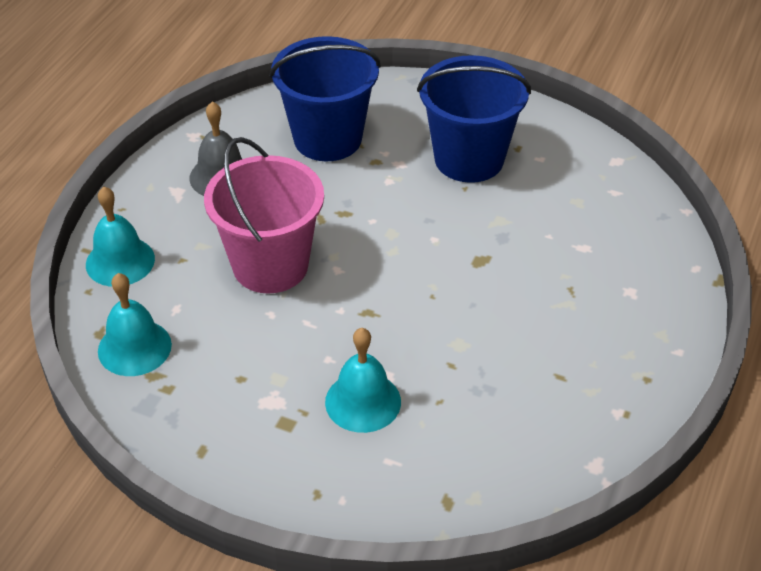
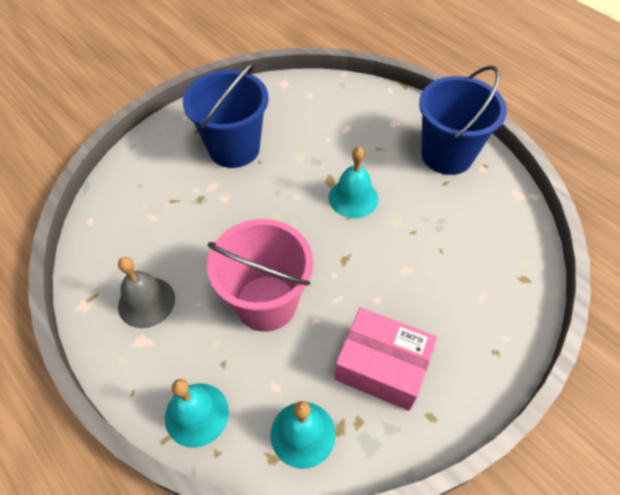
camera: 65 degrees left, 10 degrees up
(242, 389) = (381, 366): none -> pink box
(327, 139) = (155, 217): blue bucket -> blue bucket (447, 155)
(363, 401) = (425, 293): turquoise bell -> turquoise bell (353, 198)

